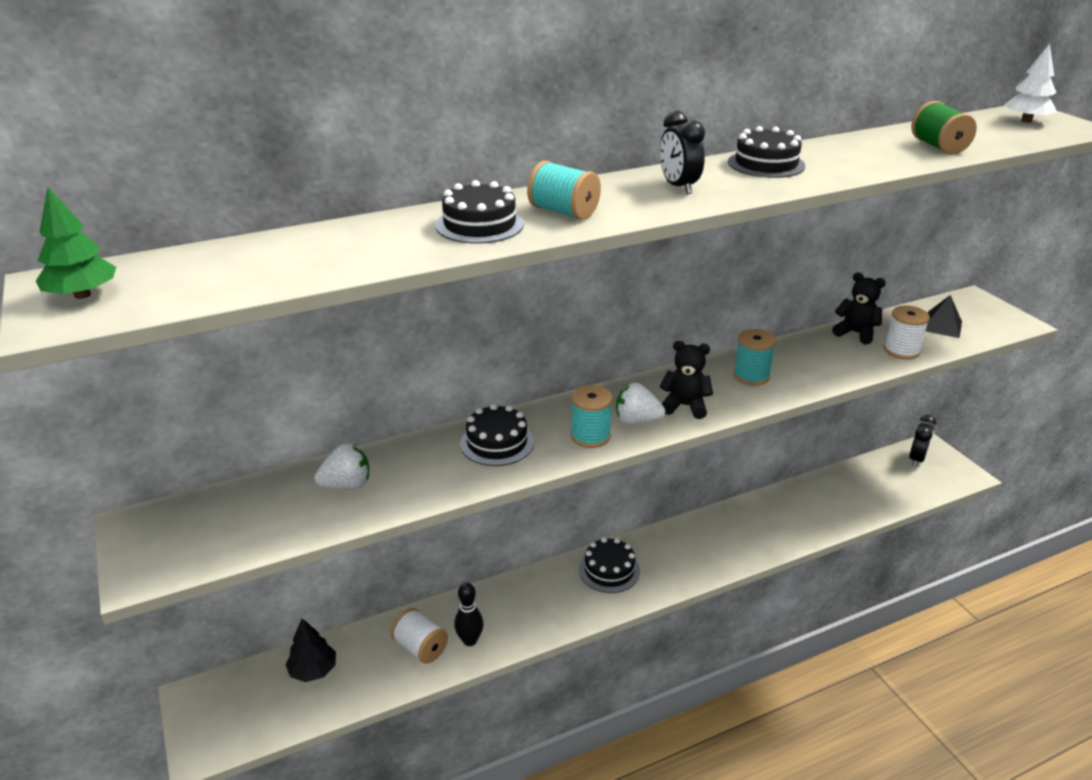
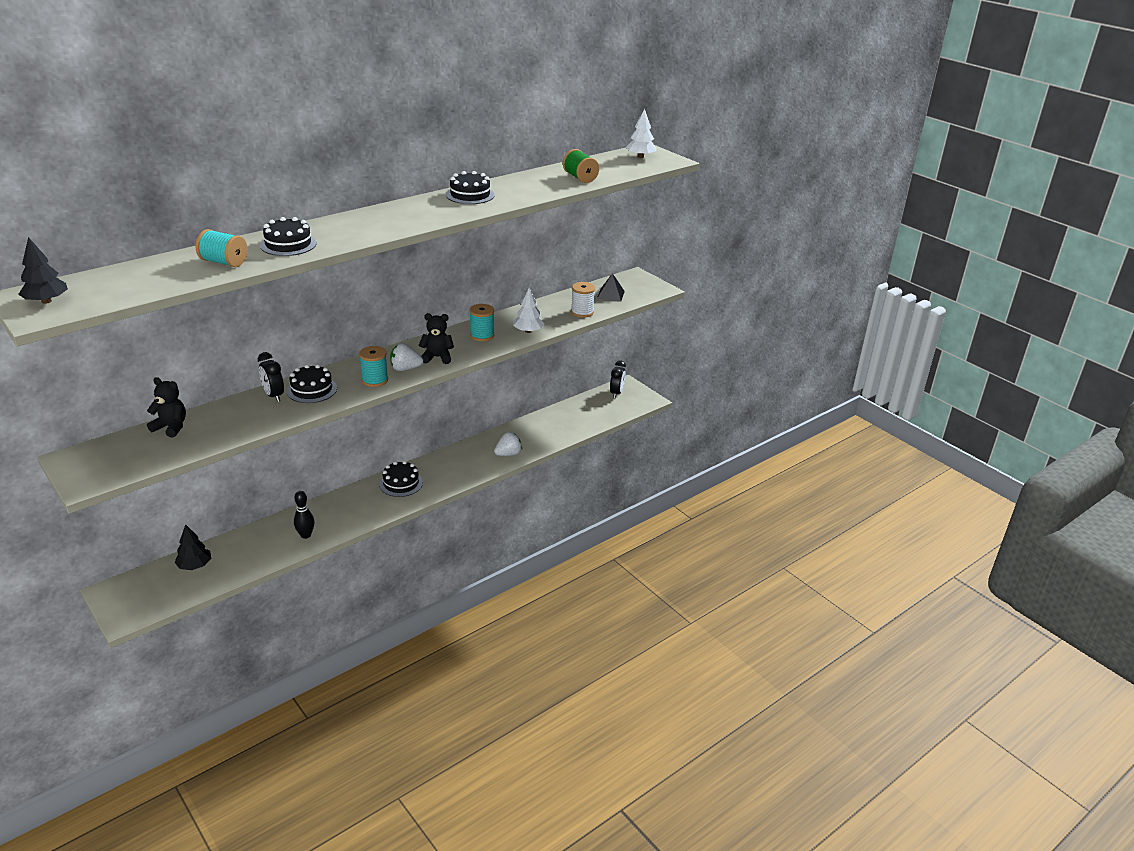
camera: 15 degrees left, 0 degrees up
(82, 295) = (46, 301): green tree -> black tree
(347, 485) = (212, 423): white strawberry -> white strawberry (508, 454)
(420, 647) = (271, 543): white spool -> none
(563, 212) = (340, 233): turquoise spool -> turquoise spool (224, 262)
(678, 187) = (413, 213): black clock -> black clock (273, 396)
(821, 375) = (528, 331): none -> white tree
(855, 333) = (553, 303): black teddy bear -> black teddy bear (171, 427)

